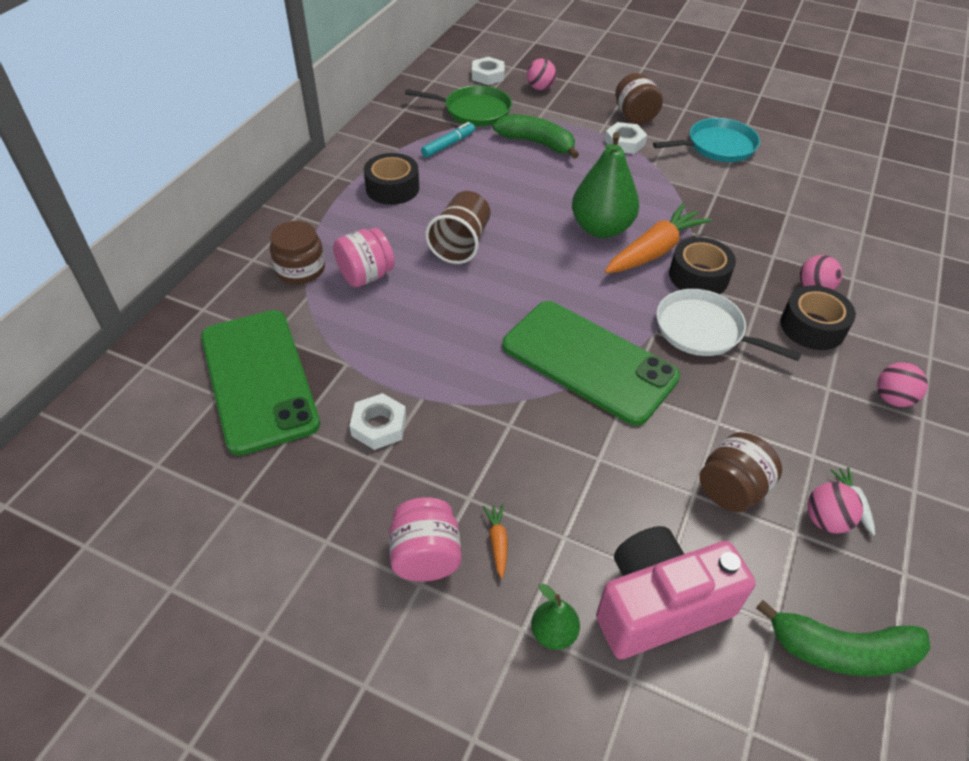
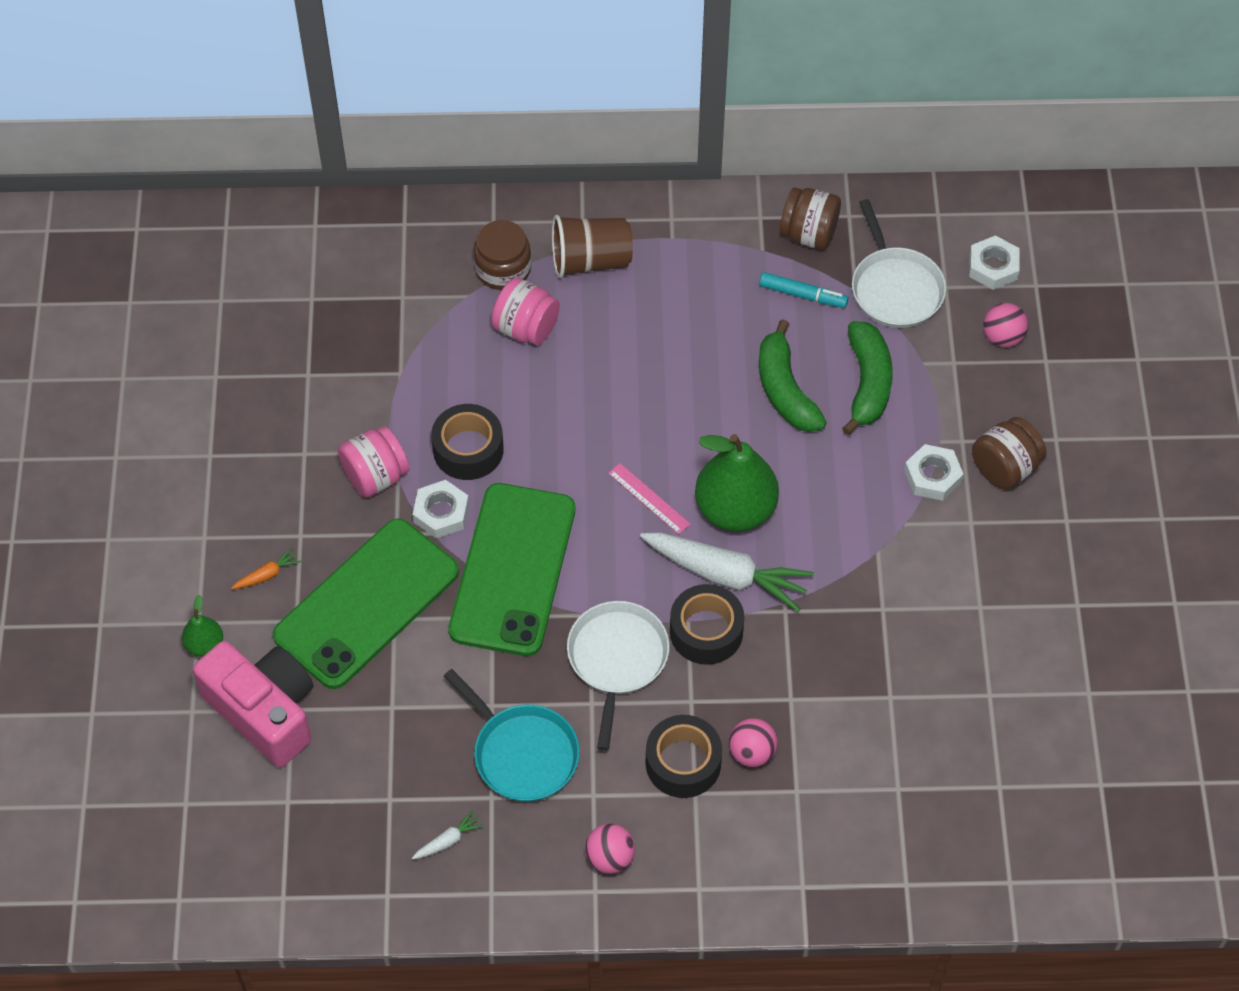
camera: 65 degrees right, 10 degrees up
(259, 379) = (345, 317): green phone -> green phone (367, 604)
(379, 426) = (342, 434): white nut -> white nut (441, 513)
(392, 188) = (683, 280): black tape -> black tape (468, 449)
(426, 556) = (229, 530): pink jar -> pink jar (375, 476)
(461, 243) = (626, 387): brown cup -> brown cup (591, 261)
(473, 111) = (895, 288): green pan -> white pan
(566, 265) = (649, 498): none -> pink ruler
(654, 251) = (726, 575): orange carrot -> white carrot
(717, 146) = (995, 583): turquoise pan -> turquoise pan (522, 753)
(731, 490) = (412, 736): brown jar -> brown jar (808, 234)
(825, 520) = (415, 821): pink ball -> none
(841, 650) = (284, 855): green banana -> green banana (785, 390)

